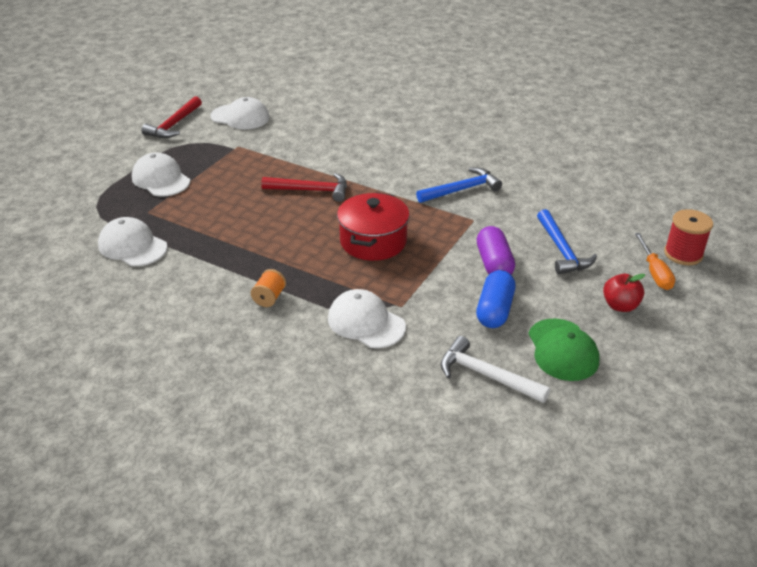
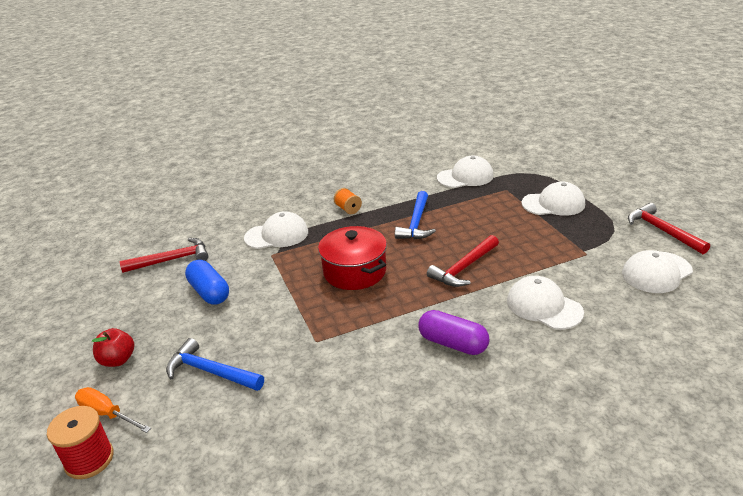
camera: 130 degrees right, 5 degrees down
(326, 146) = (544, 306): none -> white cap
(461, 189) = (370, 360): blue hammer -> blue hammer (416, 223)
(486, 375) = (172, 260): white hammer -> red hammer
(494, 264) = (250, 320): purple capsule -> purple capsule (453, 343)
(562, 350) = (137, 302): green cap -> none

